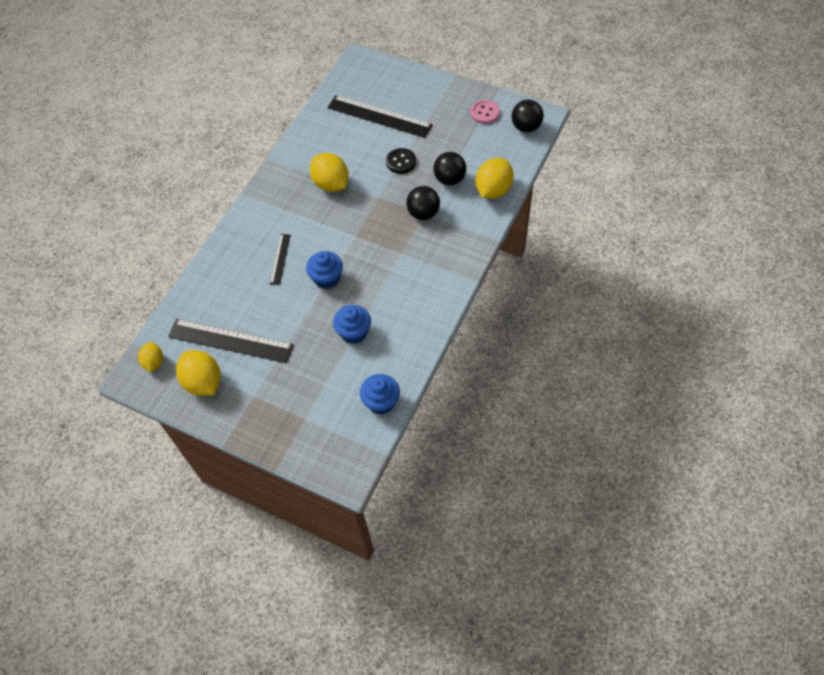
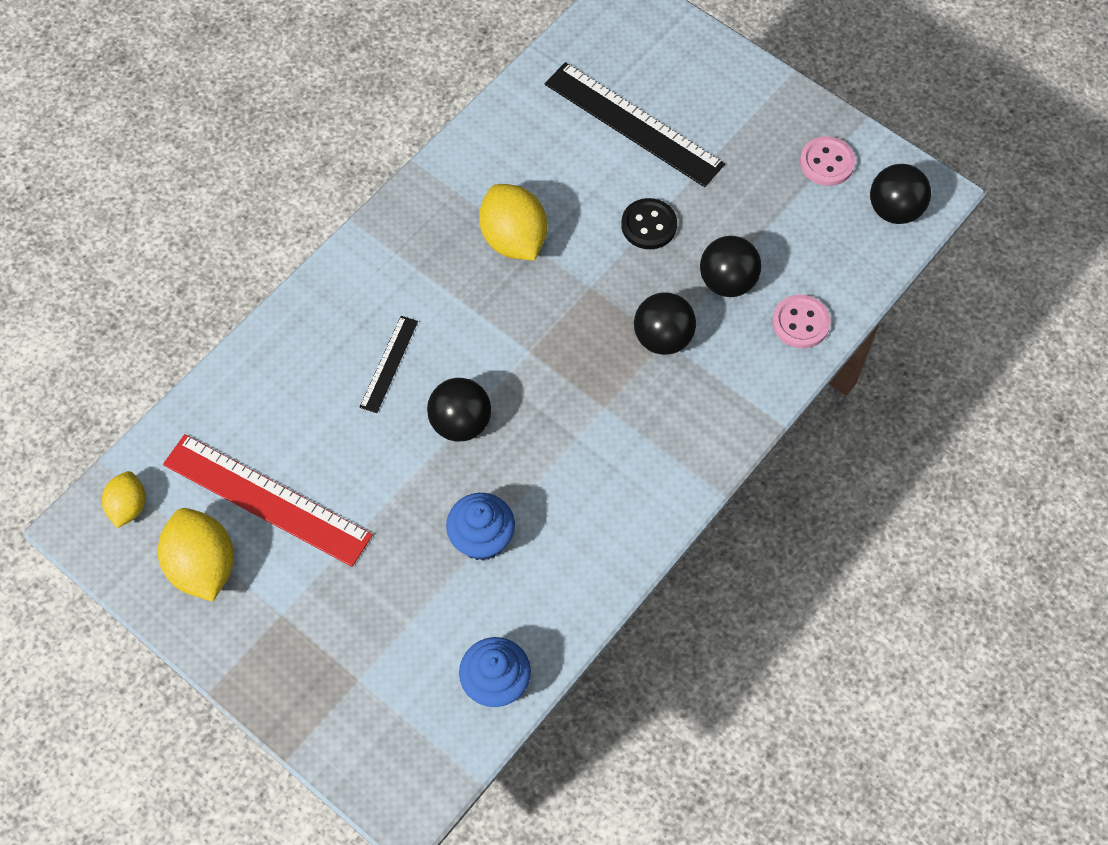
camera: 10 degrees right, 5 degrees up
(230, 341) = (266, 500): black ruler -> red ruler
(327, 278) = (460, 423): blue cupcake -> black ball
(493, 190) = (800, 323): yellow lemon -> pink button

